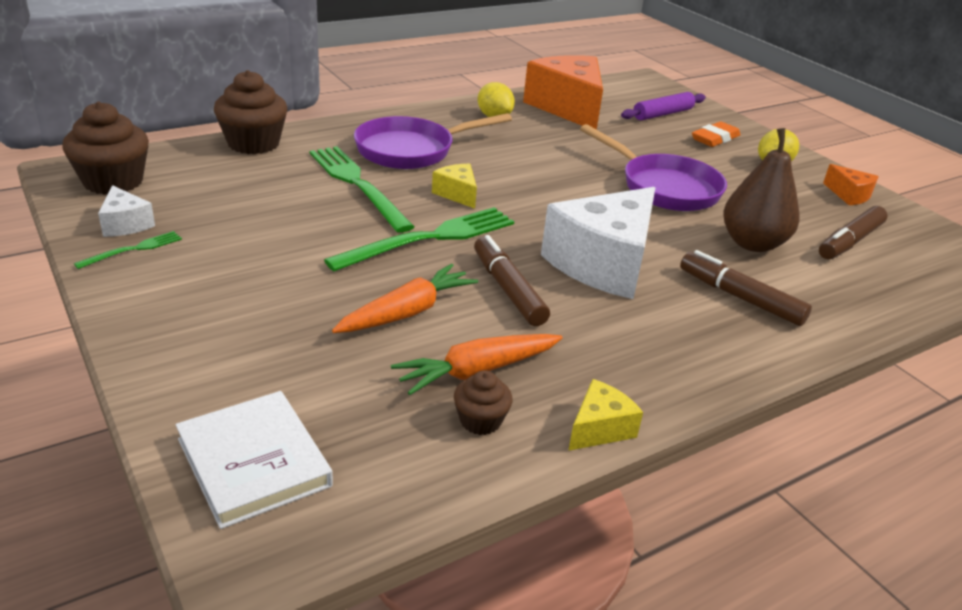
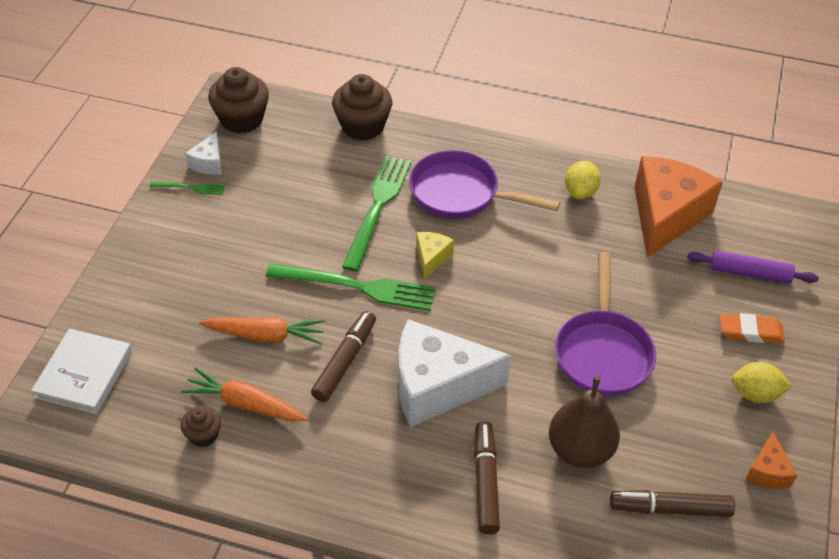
camera: 50 degrees right, 15 degrees up
(599, 428) = (252, 490): yellow cheese -> none

